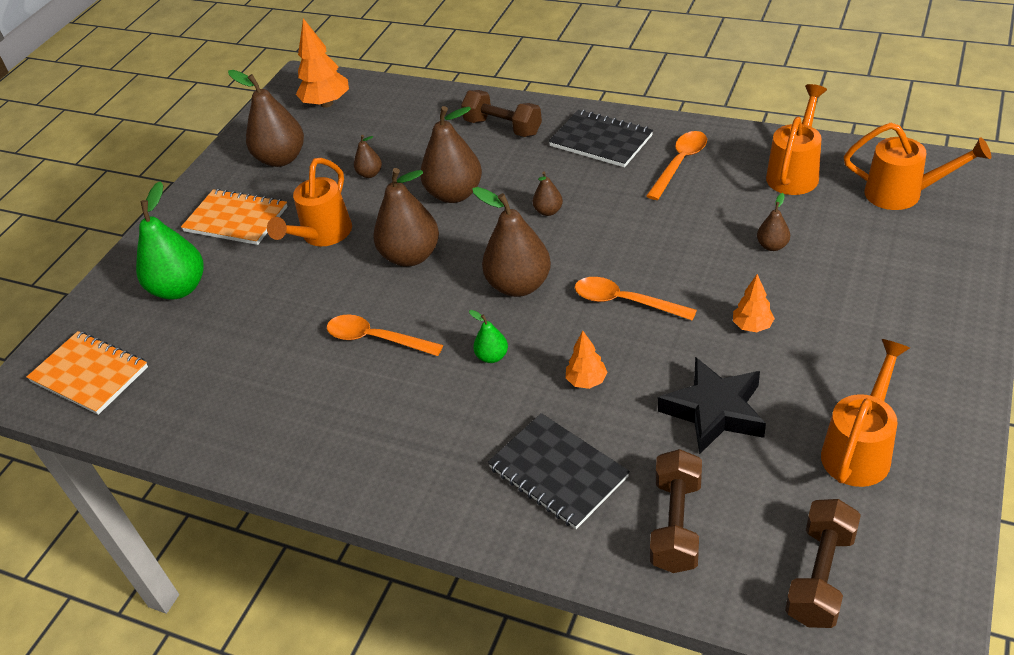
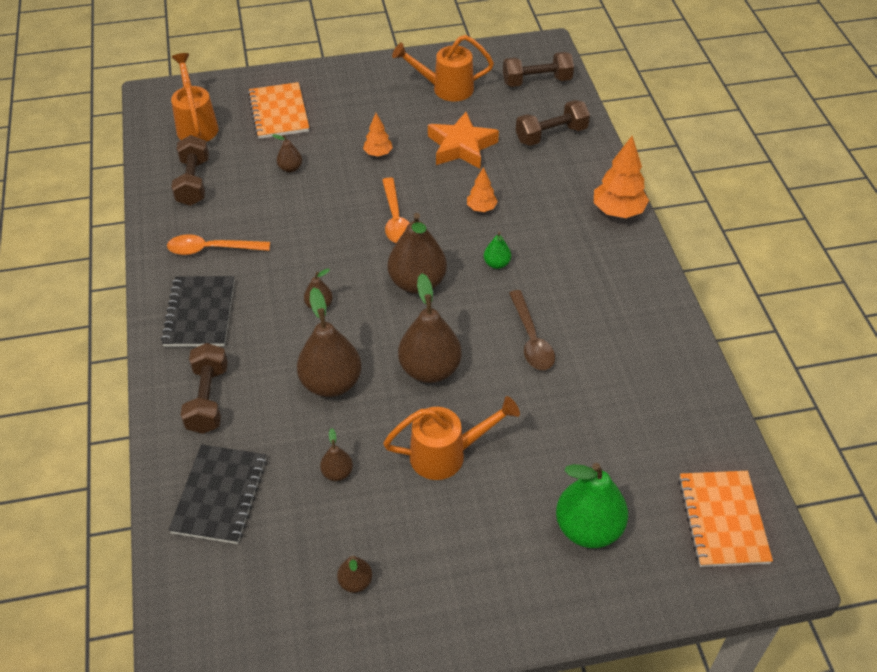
camera: 130 degrees left, 5 degrees up
(236, 219) = (472, 552): orange notebook -> orange notebook (279, 113)
(281, 159) = (355, 582): brown pear -> brown pear, size x0.48
(326, 103) = (228, 608): orange tree -> orange tree (618, 211)
(376, 339) = (531, 339): orange spoon -> brown spoon
(558, 472) = (559, 191): black notebook -> black notebook (220, 495)
(714, 411) = (461, 146): black star -> orange star
(795, 172) = (193, 182): orange watering can -> brown dumbbell

